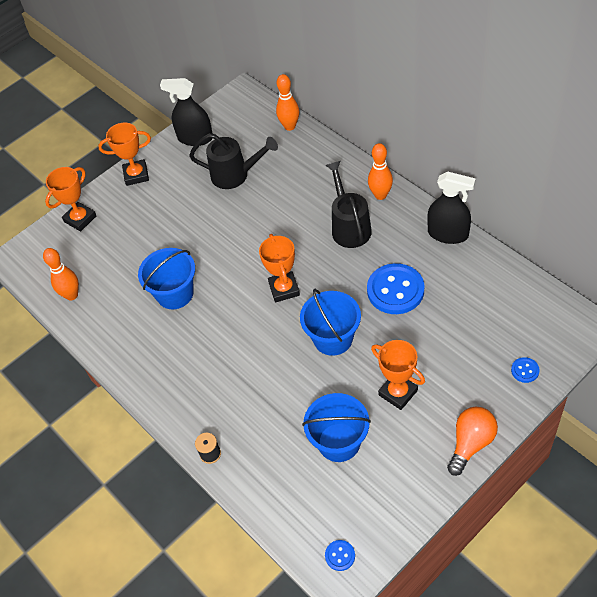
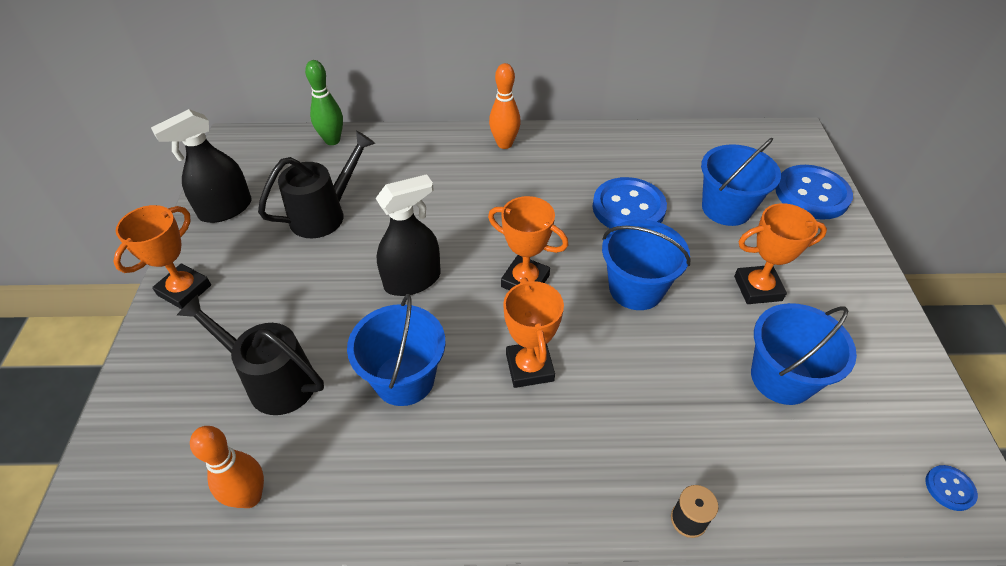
camera: 55 degrees left, 5 degrees down
(80, 219) = (150, 392): orange trophy -> orange trophy (529, 367)
(290, 126) = (332, 140): orange bowling pin -> green bowling pin
(349, 226) = (512, 185): black watering can -> black watering can (273, 380)
(448, 234) = (605, 138): black spray bottle -> black spray bottle (412, 280)
(453, 336) = (726, 208): none -> blue bucket
(471, 443) = (869, 280): orange light bulb -> none
(525, 370) = (812, 194): blue button -> blue button, size x2.25

